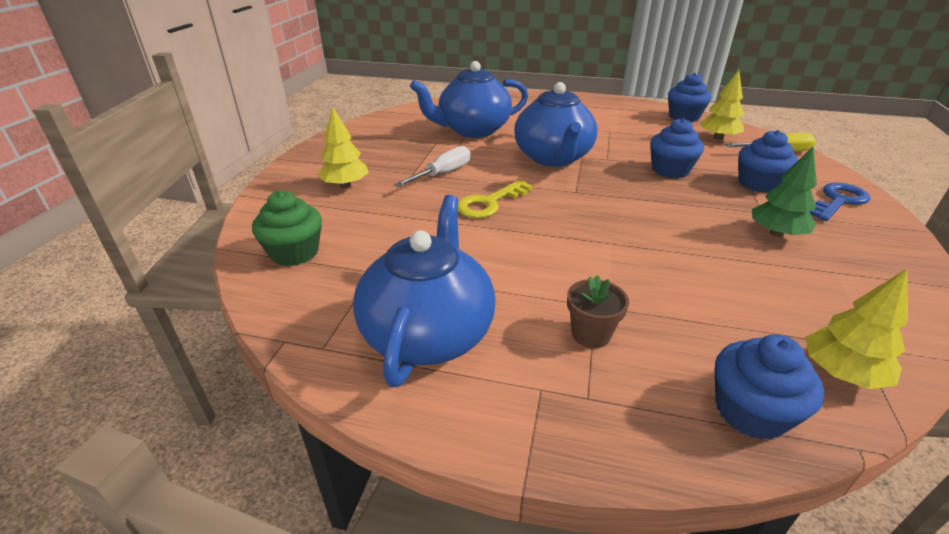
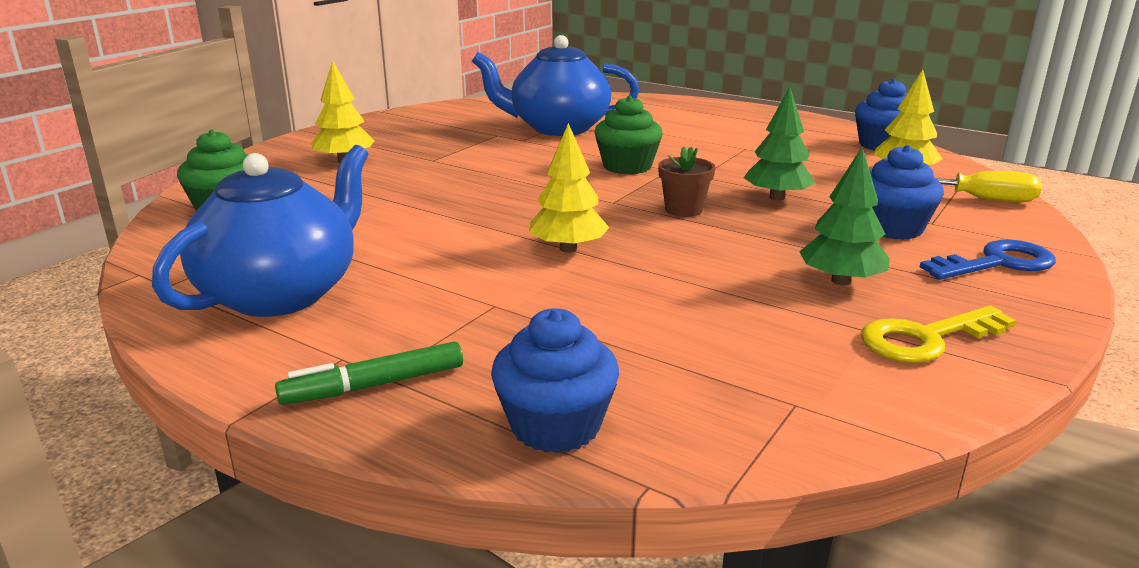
camera: 20 degrees right, 10 degrees down
(443, 173) = (468, 164): white screwdriver -> none
(489, 203) = (488, 198): yellow key -> yellow key (926, 339)
(553, 158) = (627, 166): blue teapot -> green cupcake
(591, 334) = (455, 327): brown flower pot -> brown flower pot (683, 210)
(592, 410) = (374, 385): none -> green marker
(670, 170) = (777, 197): blue cupcake -> green tree
(841, 373) = (727, 421): yellow tree -> yellow tree (568, 249)

